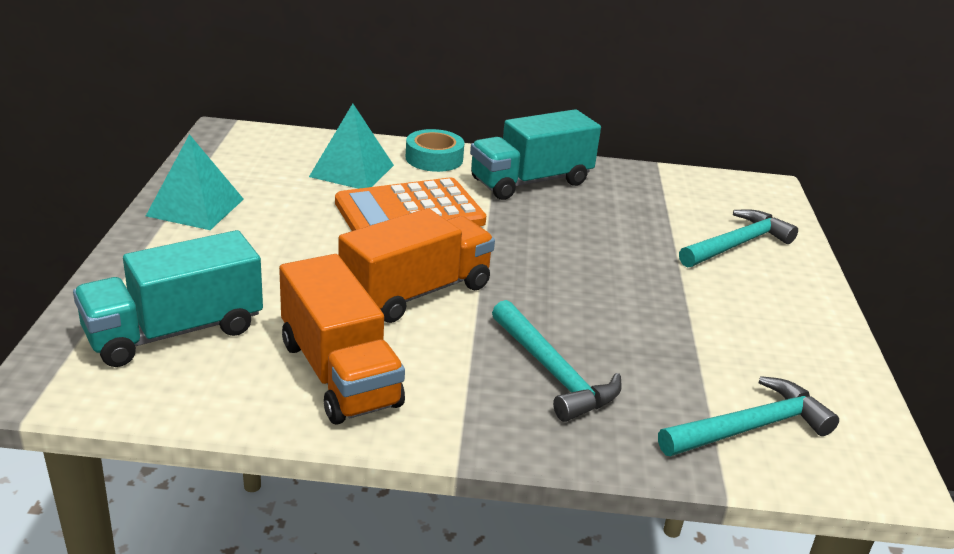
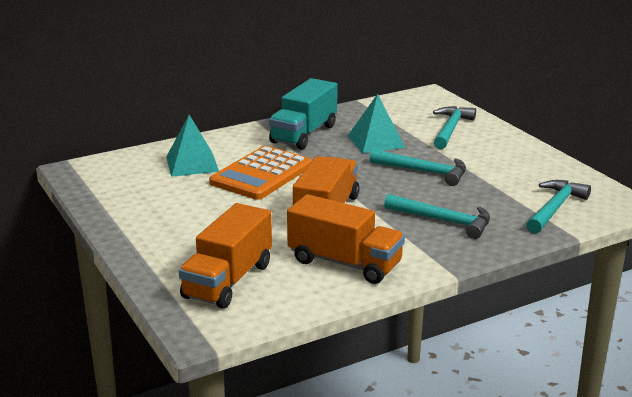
camera: 30 degrees left, 5 degrees down
(174, 332) = (228, 281): turquoise truck -> orange truck
(195, 207) = (130, 217): turquoise pyramid -> turquoise pyramid (376, 141)
(434, 158) = (230, 140): turquoise tape -> none
(620, 289) = (424, 172): none -> turquoise hammer

